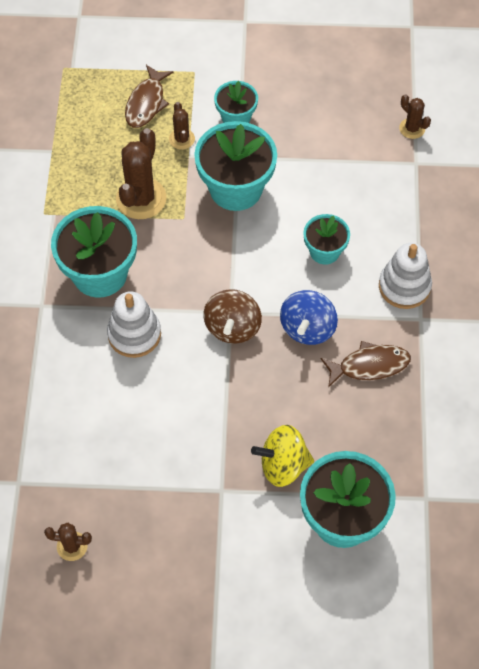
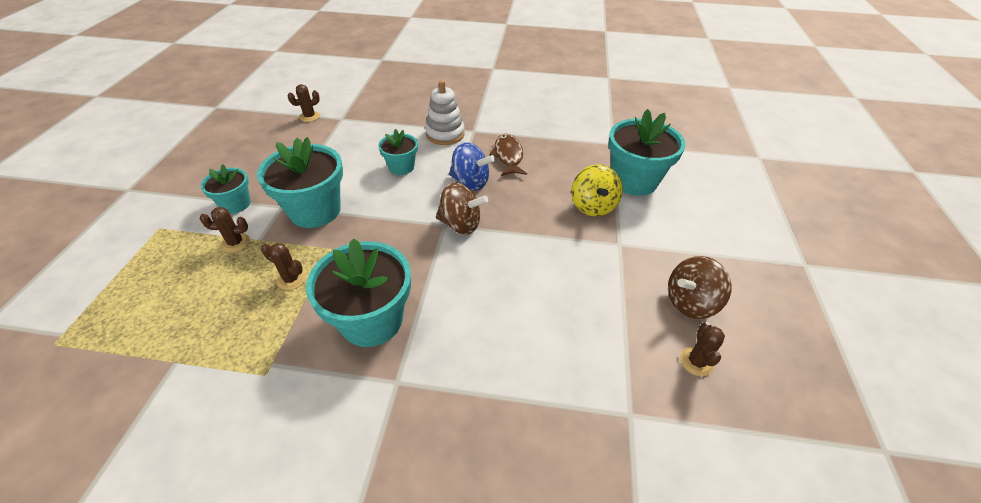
camera: 85 degrees left, 15 degrees down
(134, 334) = (454, 294): white stacking toy -> none
(141, 198) = (291, 279): brown cactus -> brown cactus, size x0.53
(142, 553) = (690, 302): none -> brown spinning top
(146, 103) = (170, 267): brown fish -> none

